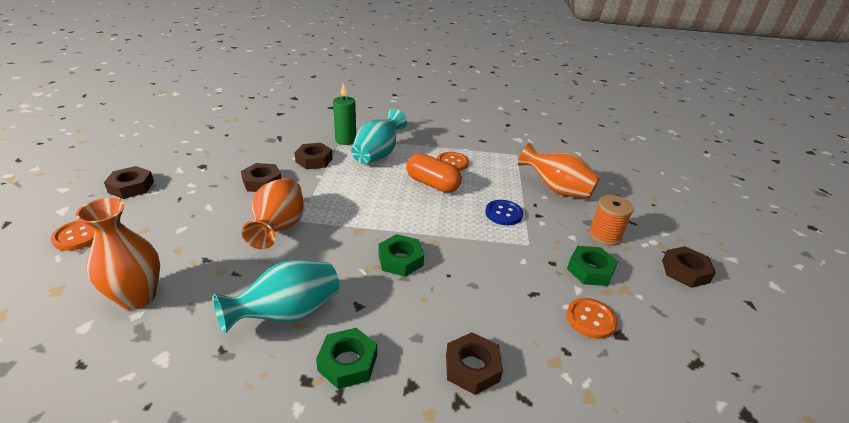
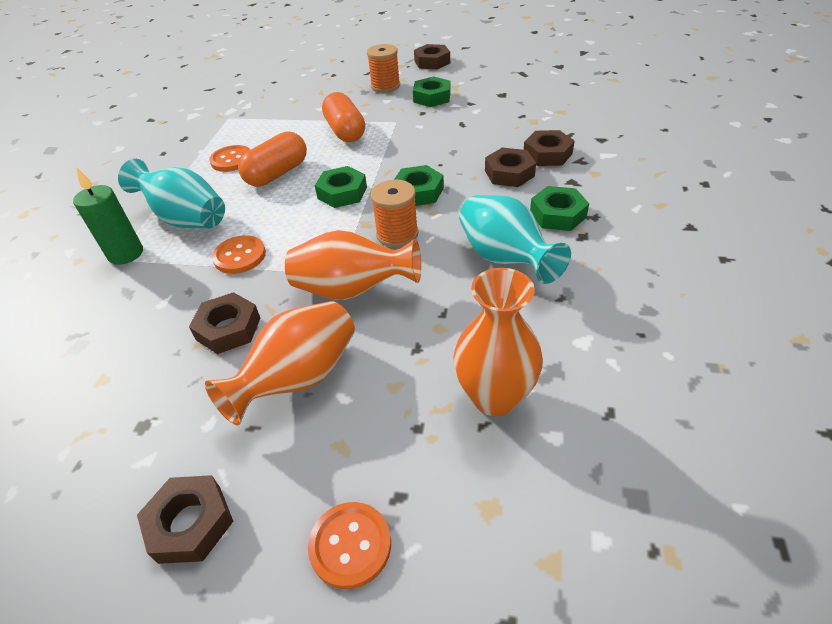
camera: 80 degrees left, 10 degrees up
(314, 160) = (178, 280): brown nut -> brown nut (509, 173)
(339, 248) = (397, 234): none -> orange spool
(403, 217) = (342, 193): none -> green nut
(503, 214) = (345, 131): blue button -> orange capsule
(556, 189) = (307, 101): orange vase -> orange vase (299, 379)
(590, 319) = (488, 103): orange button -> orange button (239, 256)

